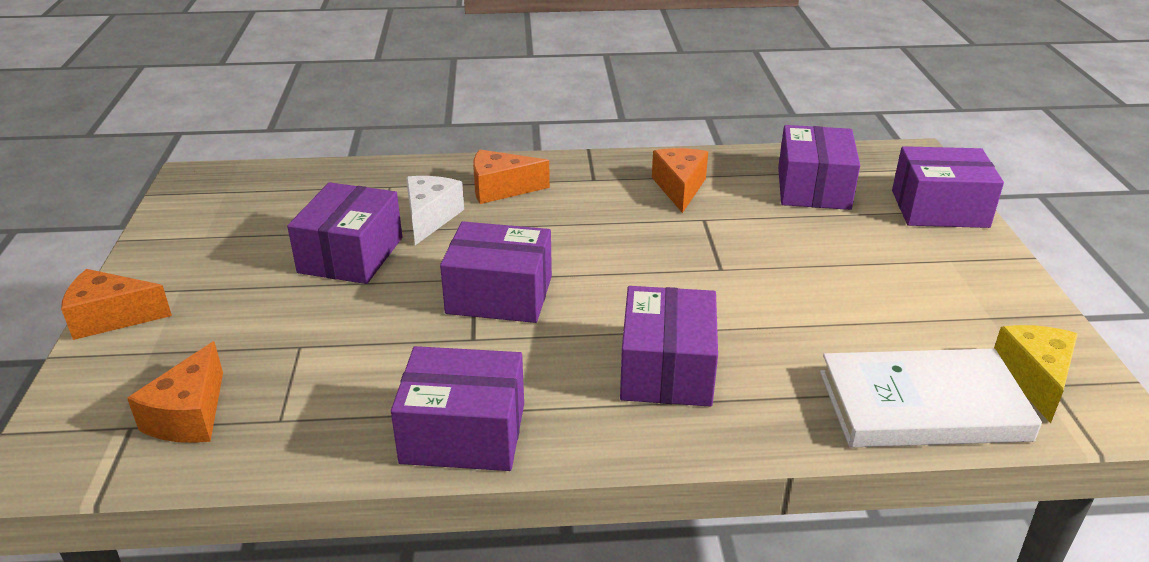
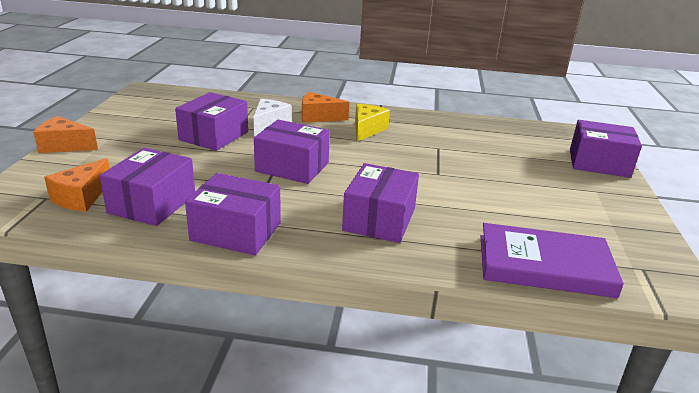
camera: 10 degrees right, 5 degrees down
(680, 188) = (429, 130): orange cheese -> none
(813, 188) = (517, 142): purple box -> purple box (152, 203)
(922, 405) = (544, 265): white book -> purple book
(1034, 379) = (631, 263): yellow cheese -> yellow cheese (367, 130)

